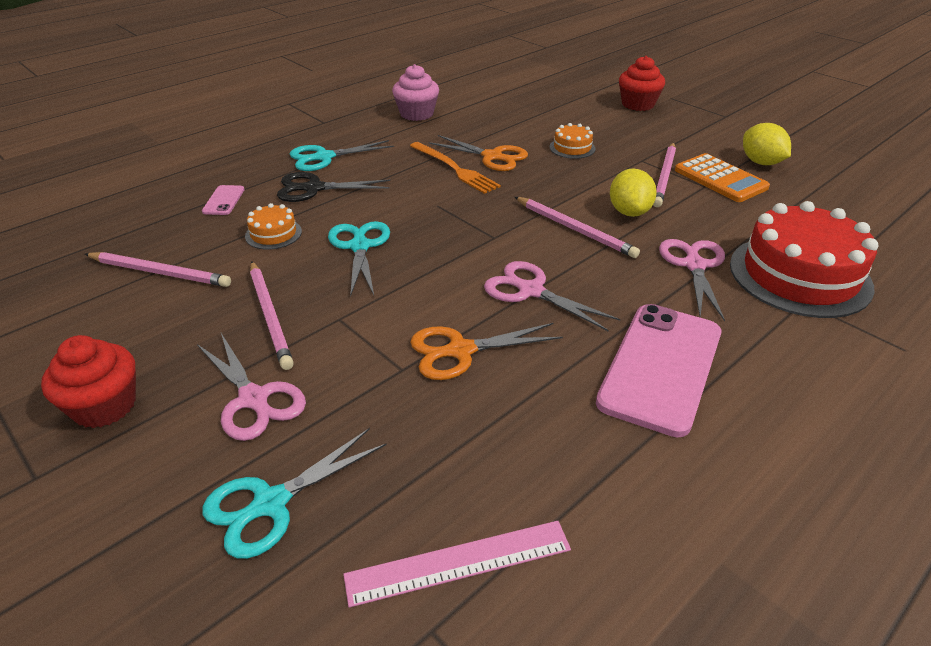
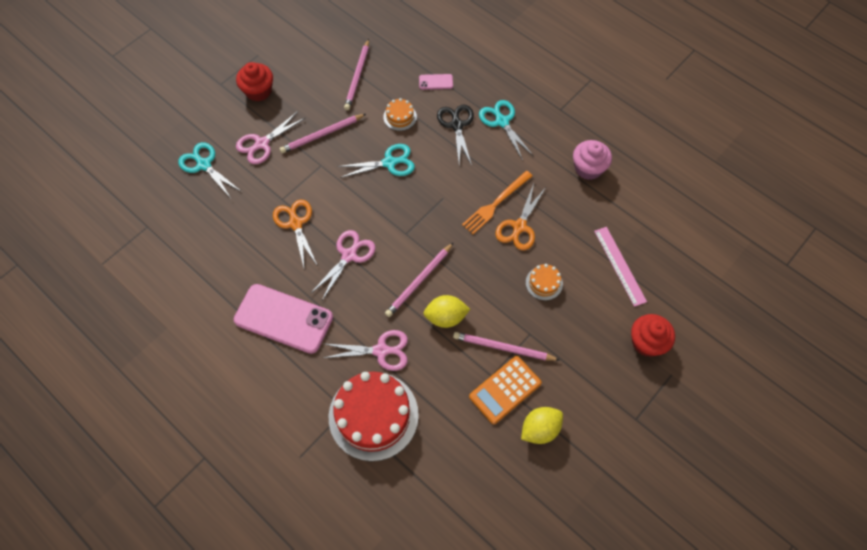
camera: 85 degrees right, 25 degrees up
(458, 562) = (173, 233): pink ruler -> pink ruler (619, 266)

